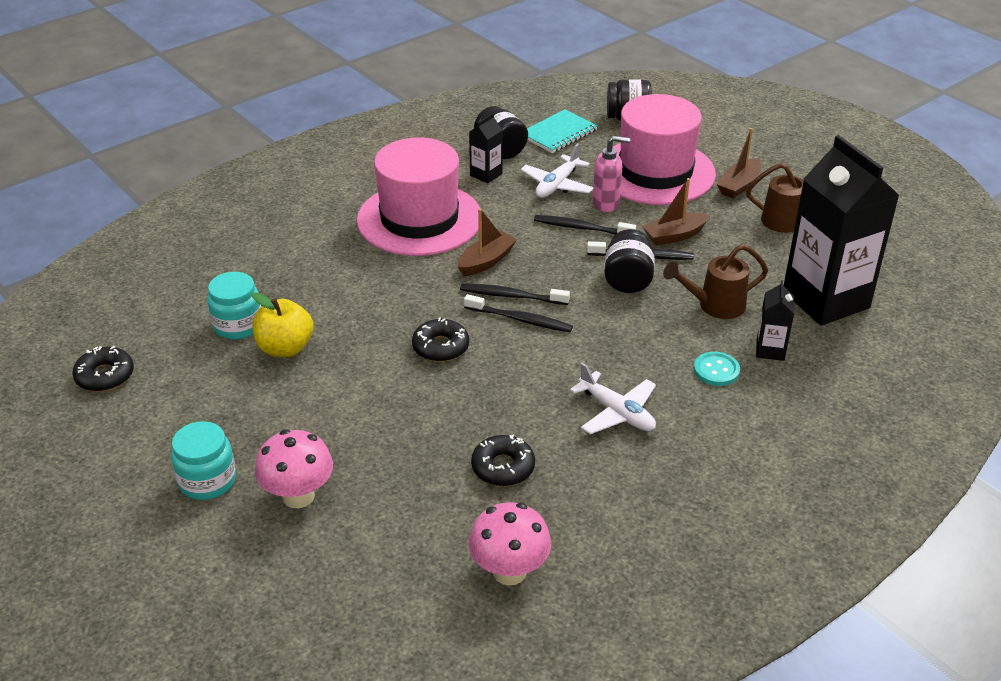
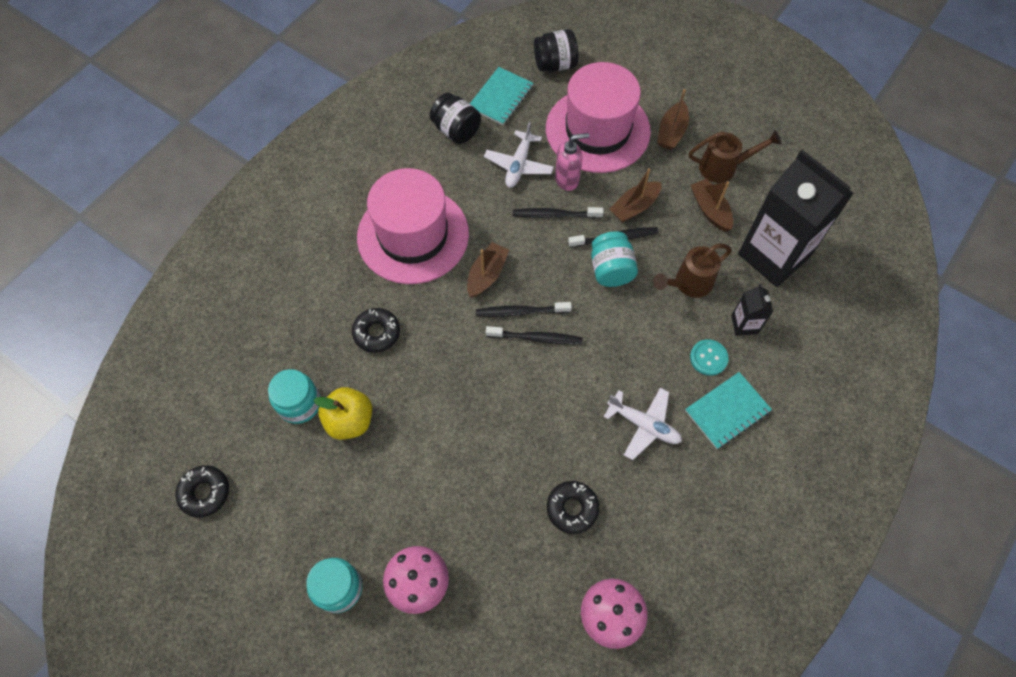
camera: 15 degrees left, 25 degrees up
(440, 347) = (480, 386): black donut -> black donut (377, 333)
(486, 174) = (453, 165): black carton -> none
(628, 280) = (611, 270): black jar -> turquoise jar
(723, 419) = (727, 411): none -> turquoise notebook
(762, 251) = (710, 210): none -> brown boat

